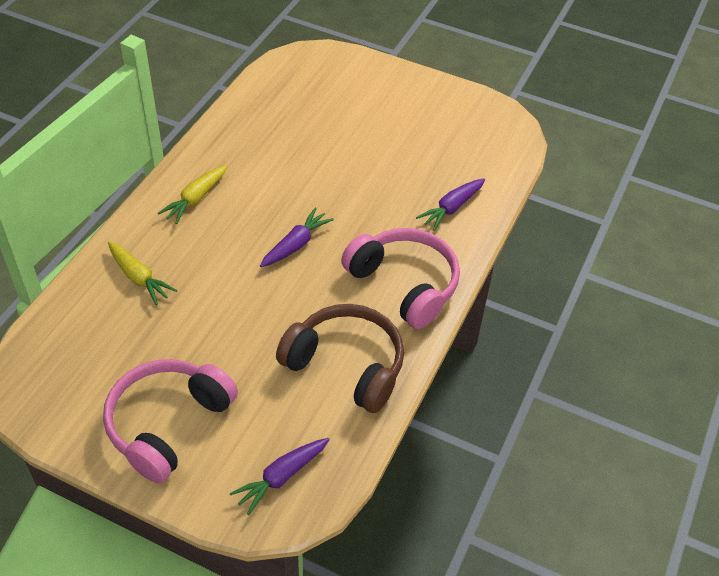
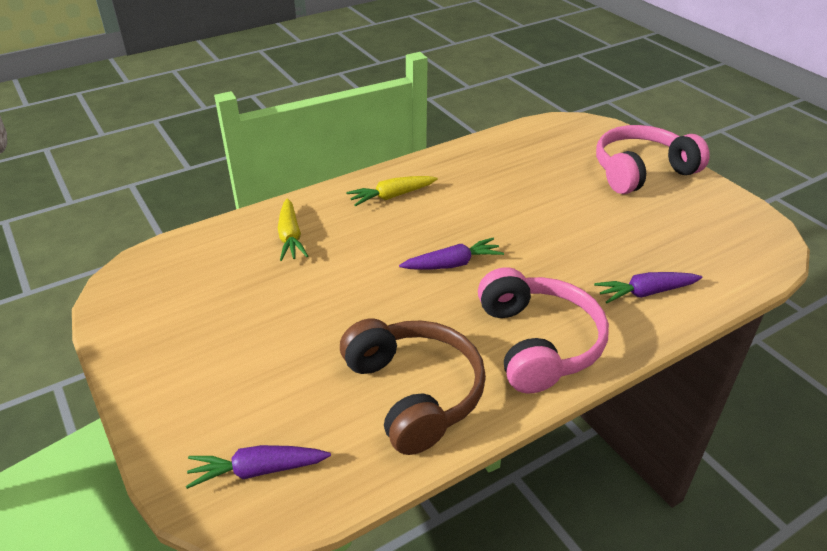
camera: 35 degrees right, 10 degrees down
(168, 424) = (202, 365): pink headphones -> pink headphones (641, 171)

